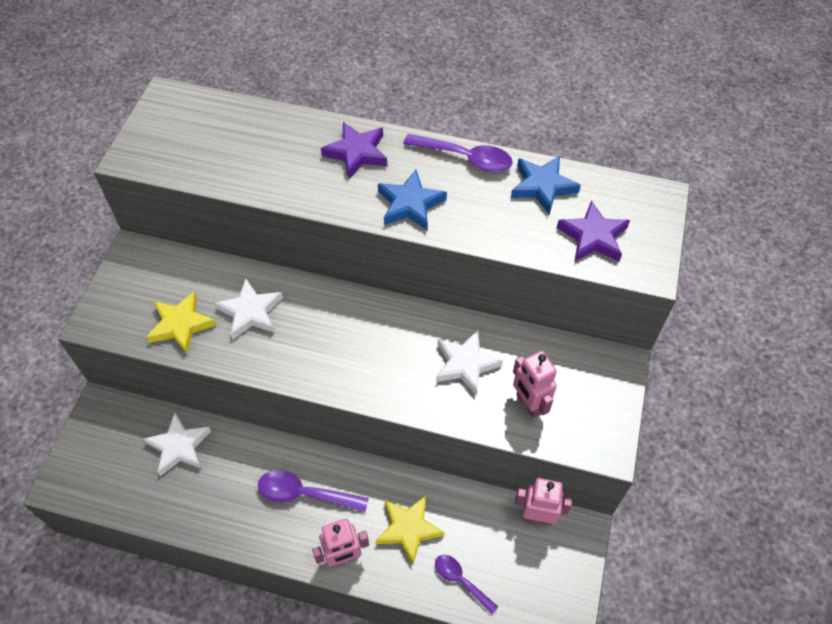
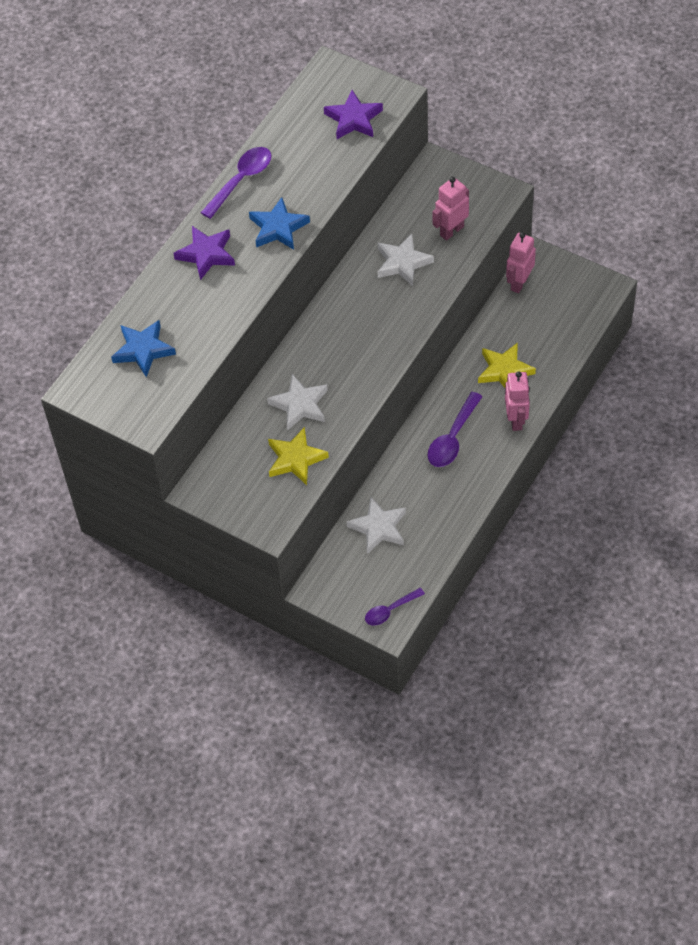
camera: 70 degrees left, 0 degrees up
(461, 580) = (556, 345): purple spoon -> purple spoon (390, 610)
(528, 404) = (451, 231): pink robot -> pink robot turned 150 degrees clockwise
(542, 186) = (291, 137): blue star -> blue star (143, 350)

